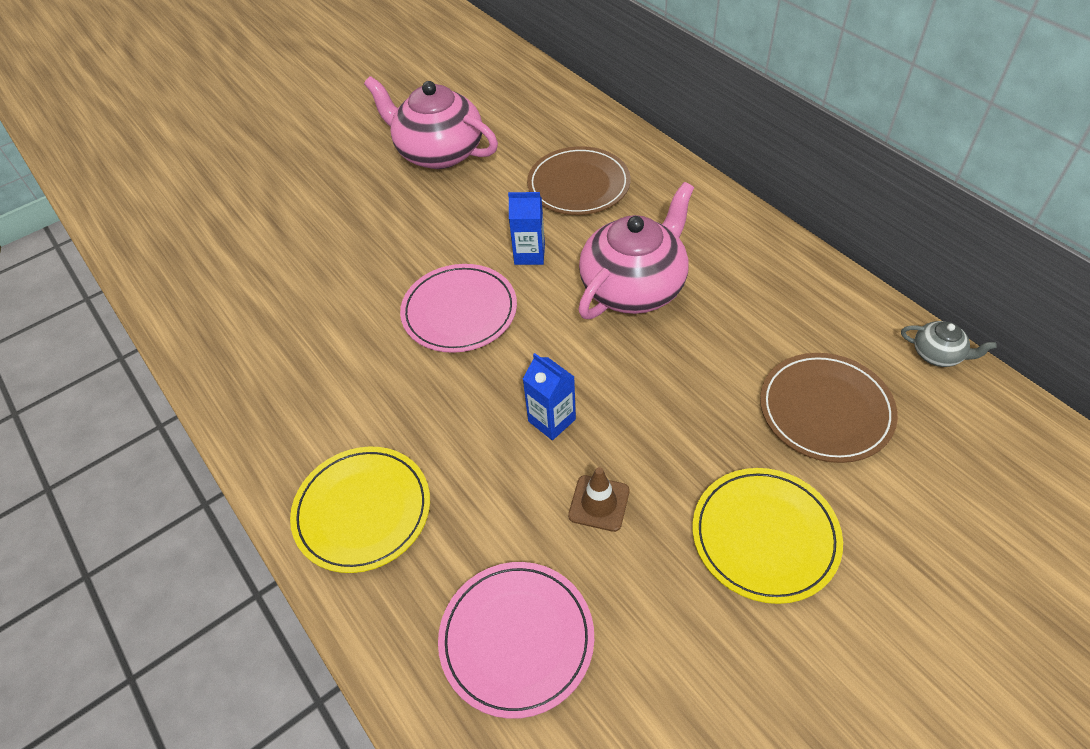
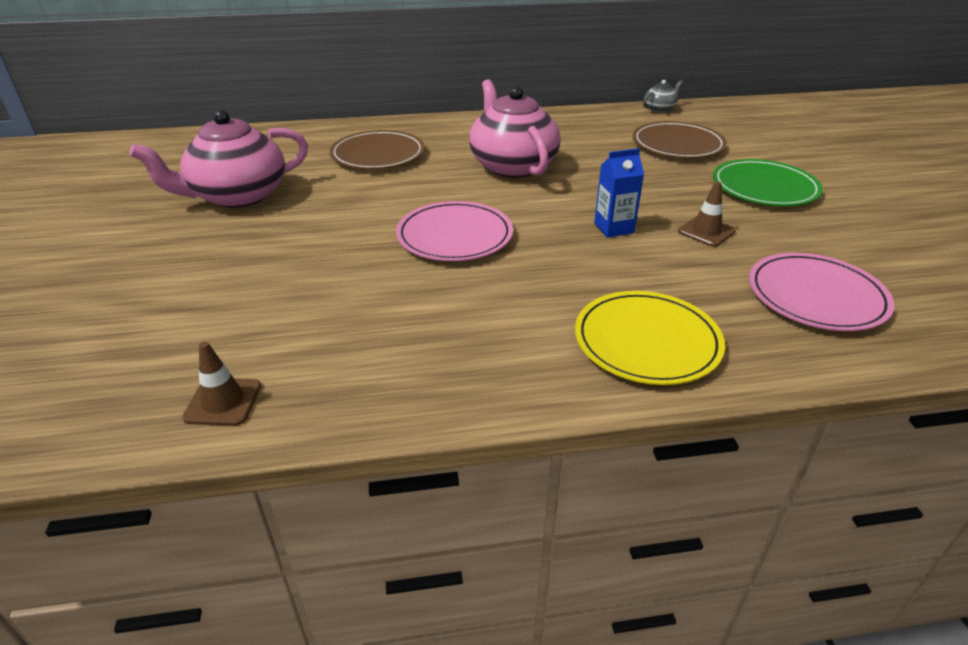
camera: 65 degrees left, 15 degrees down
(191, 302) = (223, 402): none -> brown traffic cone
(529, 254) = (427, 191): blue carton -> none
(765, 536) = (764, 187): yellow plate -> green plate

